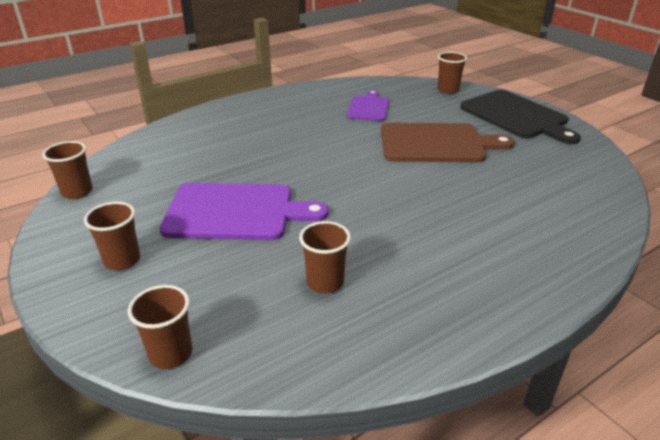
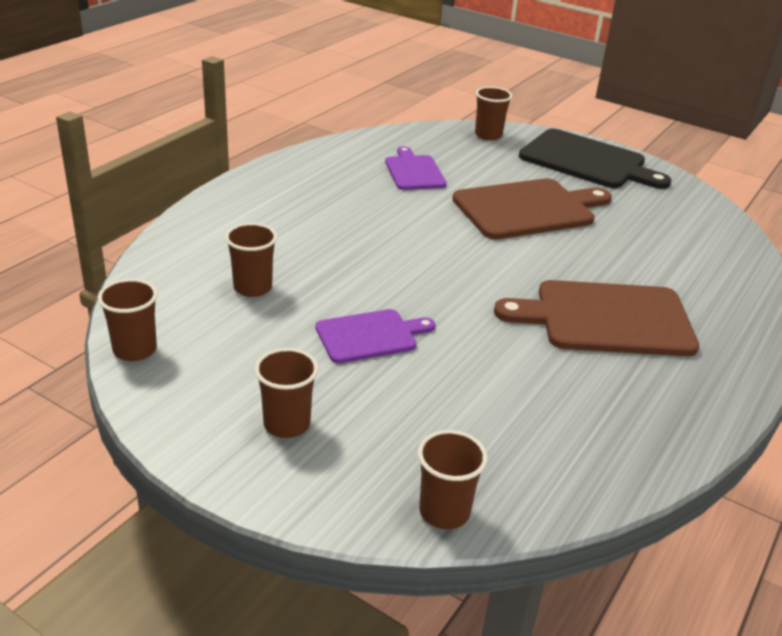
camera: 25 degrees left, 0 degrees up
(235, 212) = (370, 336): purple cutting board -> purple cutting board, size x0.58
(325, 282) = (539, 396): brown cup -> brown cup (252, 288)
(434, 234) = (606, 319): none -> brown cutting board

